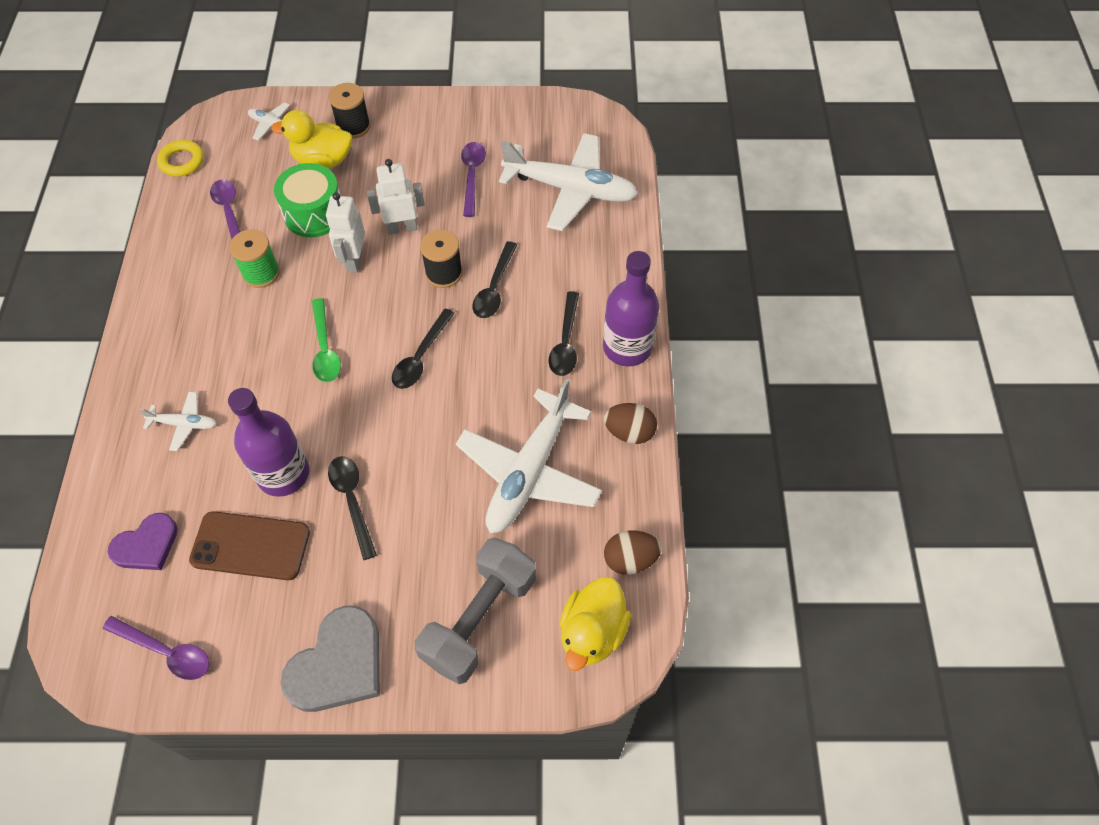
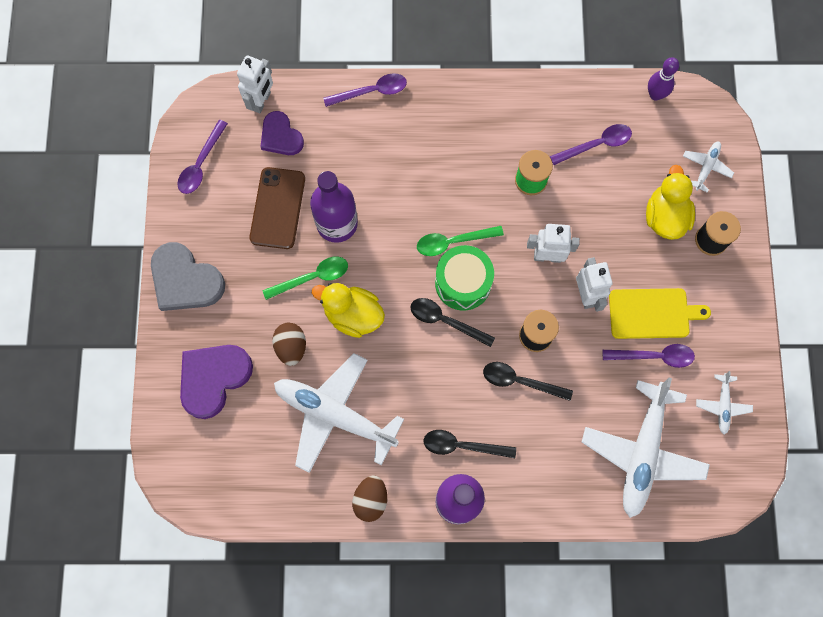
camera: 90 degrees right, 15 degrees up
(87, 572) = (261, 101): none -> white robot
(107, 436) = (371, 91): none -> purple spoon
(182, 161) = (655, 95): yellow ring -> purple bowling pin
(184, 424) = (381, 144): white plane -> white plane (722, 405)
(314, 213) = (600, 216): green drum -> green drum (463, 283)
(352, 501) = (312, 277): black spoon -> green spoon
(427, 175) = (652, 313): none -> yellow cutting board
(479, 619) = (213, 378): grey dumbbell -> purple heart
(592, 632) = (198, 464): yellow duck -> yellow duck (353, 315)
(630, 559) = (256, 495): brown egg -> brown egg (291, 347)

